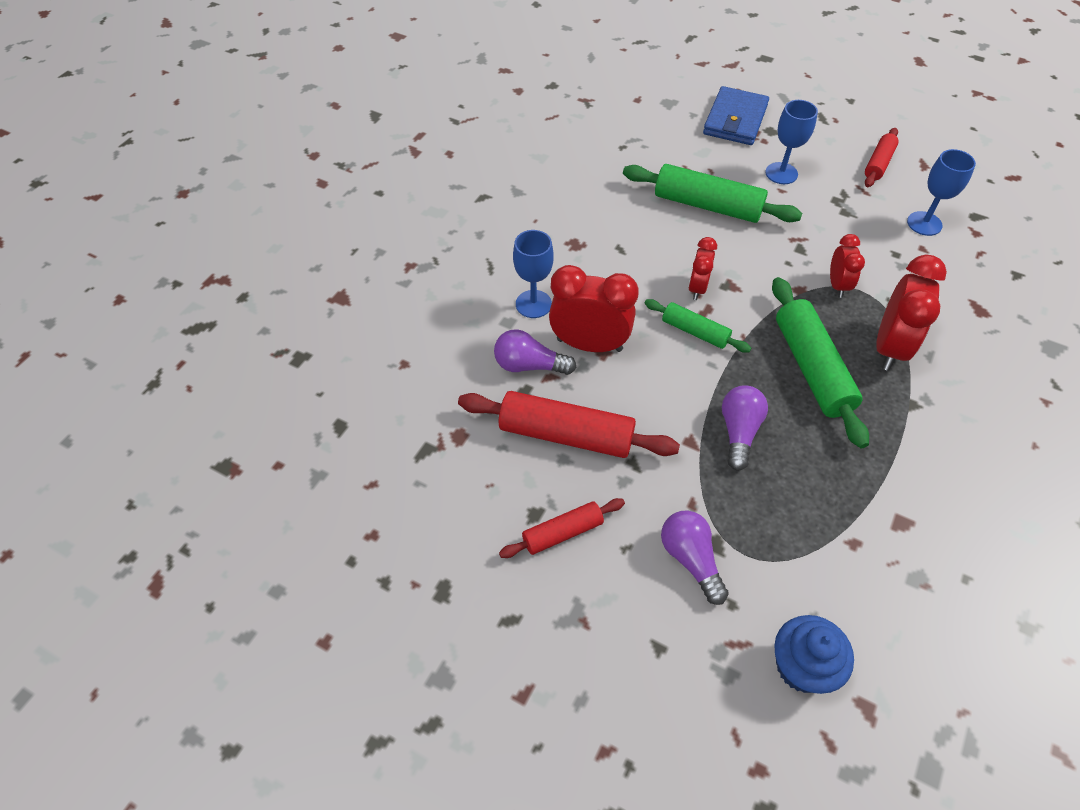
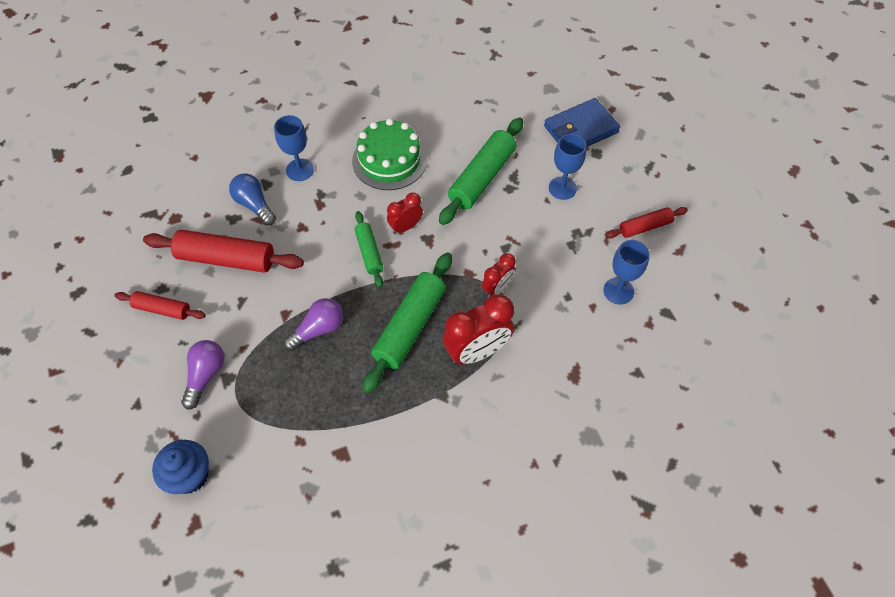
camera: 40 degrees right, 5 degrees up
(529, 365) = (254, 205): purple light bulb -> blue light bulb
(566, 434) = (226, 258): red rolling pin -> red rolling pin turned 45 degrees counterclockwise
(589, 345) = (300, 216): red clock -> none
(608, 241) = (389, 160): none -> green cake
(707, 205) = (482, 177): green rolling pin -> green rolling pin turned 60 degrees clockwise

